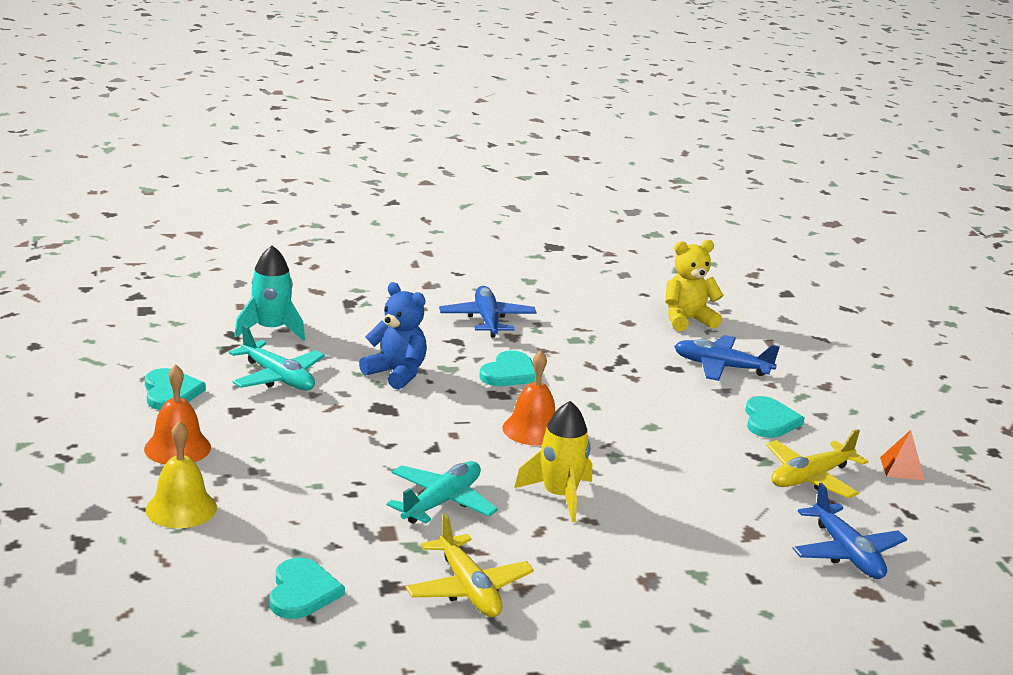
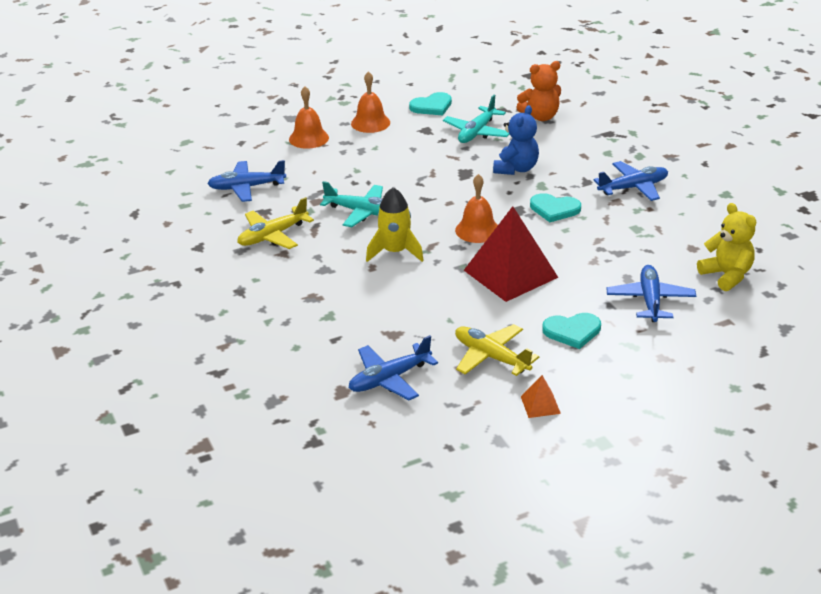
camera: 80 degrees right, 10 degrees up
(181, 508) = (309, 138): yellow bell -> orange bell
(271, 330) = (540, 117): turquoise rocket -> orange teddy bear
(302, 592) = (246, 187): turquoise heart -> blue plane
(641, 430) = (510, 273): none -> red pyramid

